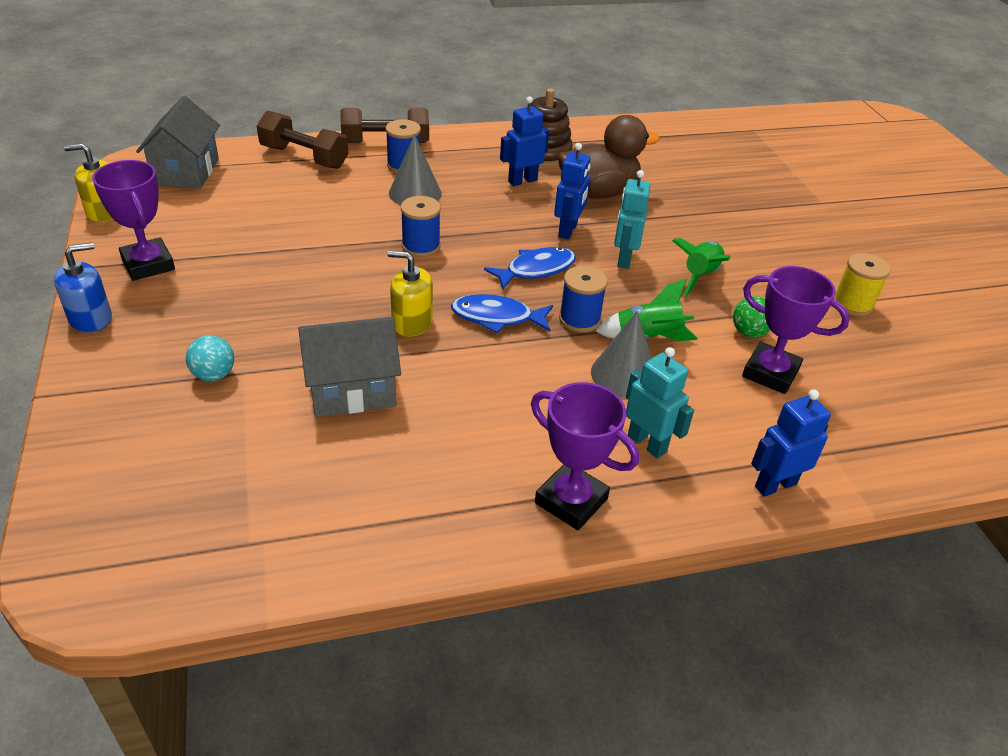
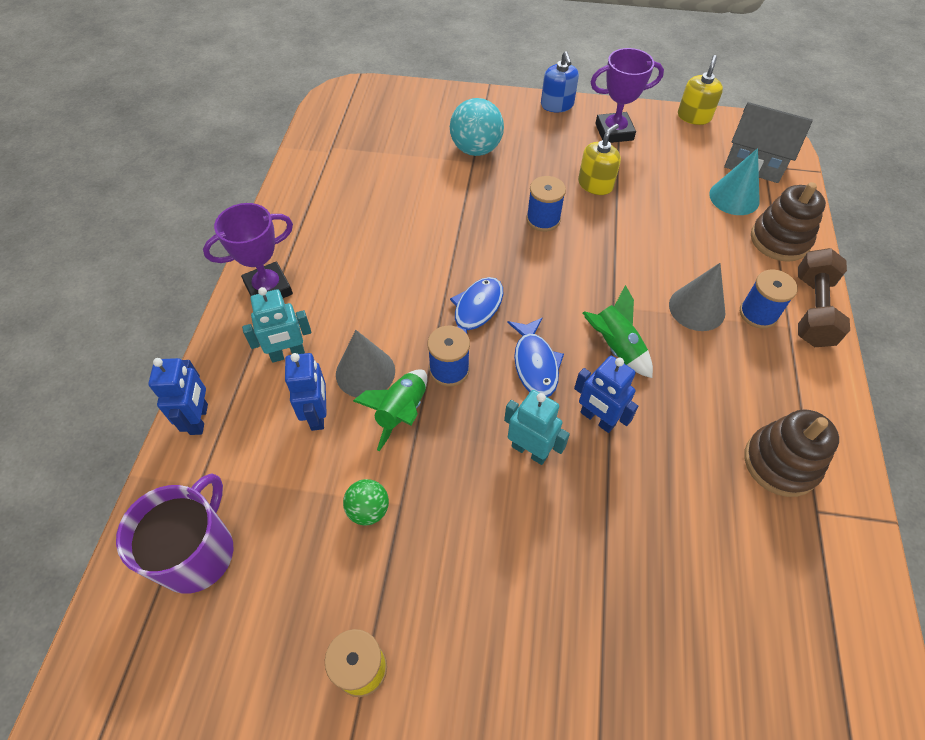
camera: 115 degrees right, 15 degrees up
(214, 375) = (476, 149): turquoise ball -> turquoise ball, size x1.73
(250, 181) = (734, 197): none -> turquoise cone
(304, 157) = (779, 240): brown dumbbell -> brown stacking toy
(352, 390) = (430, 208): grey house -> none
(412, 322) = (490, 256): yellow soap dispenser -> yellow soap dispenser (595, 184)
(421, 246) = (598, 288): blue spool -> blue spool (543, 219)
(522, 181) = (712, 414): blue robot -> blue robot (318, 414)
(598, 192) = (675, 486): brown duck -> none
(700, 276) = (475, 514): green rocket -> green rocket (615, 347)
(770, 373) = (307, 494): purple trophy -> none
(880, 424) = (197, 552): none -> purple mug

